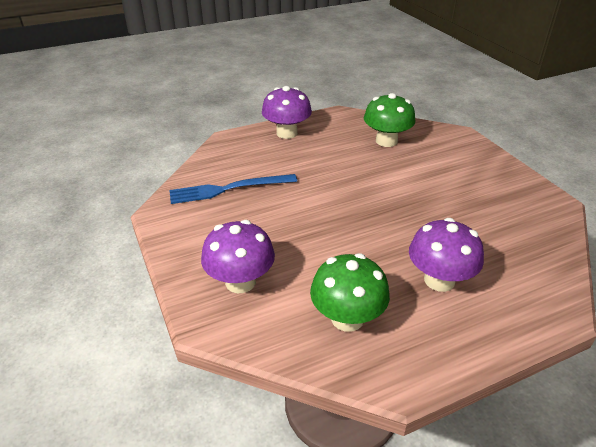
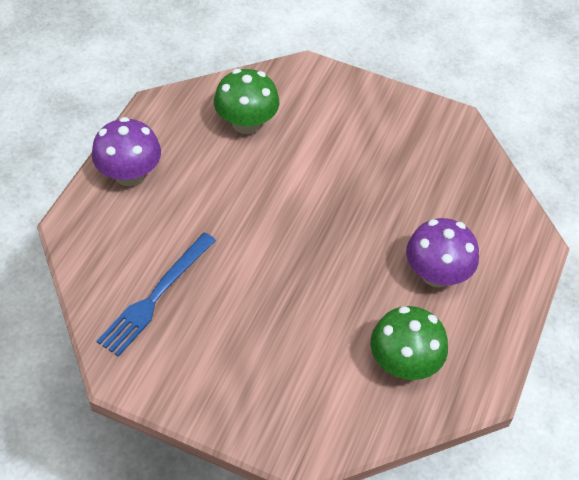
camera: 45 degrees left, 15 degrees up
(240, 282) = (287, 393): purple mushroom -> none

